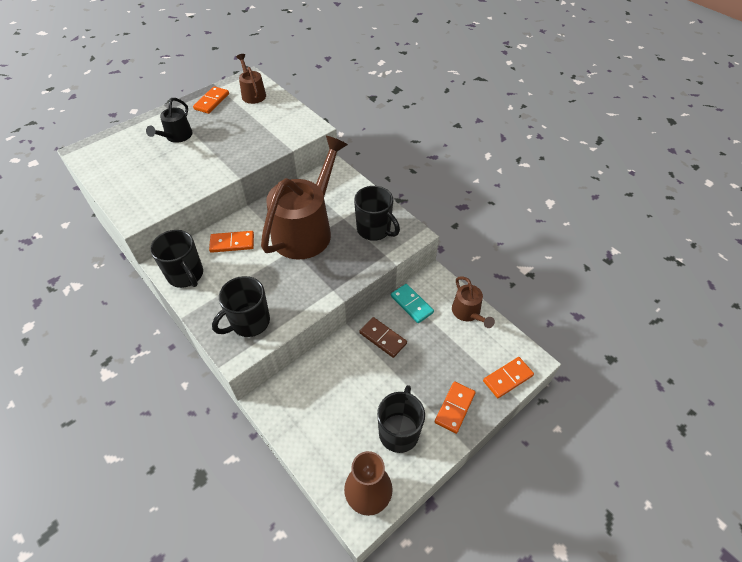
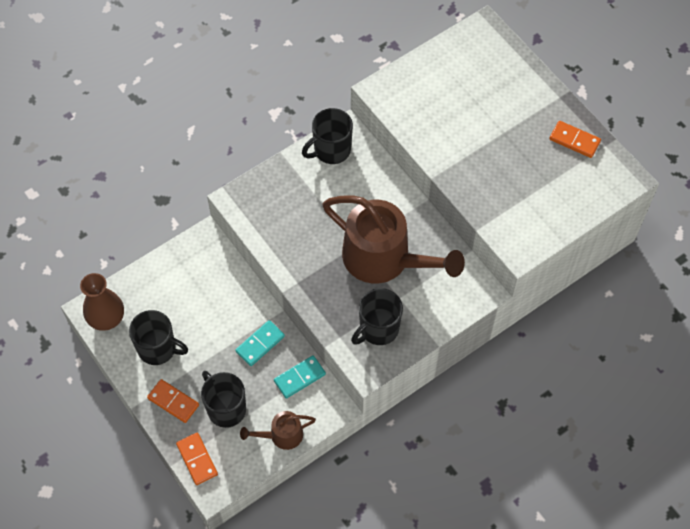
camera: 95 degrees right, 10 degrees up
(176, 137) = (506, 111): black watering can -> none
(232, 243) = (370, 188): orange domino -> none
(249, 322) = (267, 208): black mug -> black mug (226, 408)
(252, 94) = (591, 184): brown watering can -> none
(383, 338) = (260, 344): brown domino -> turquoise domino

